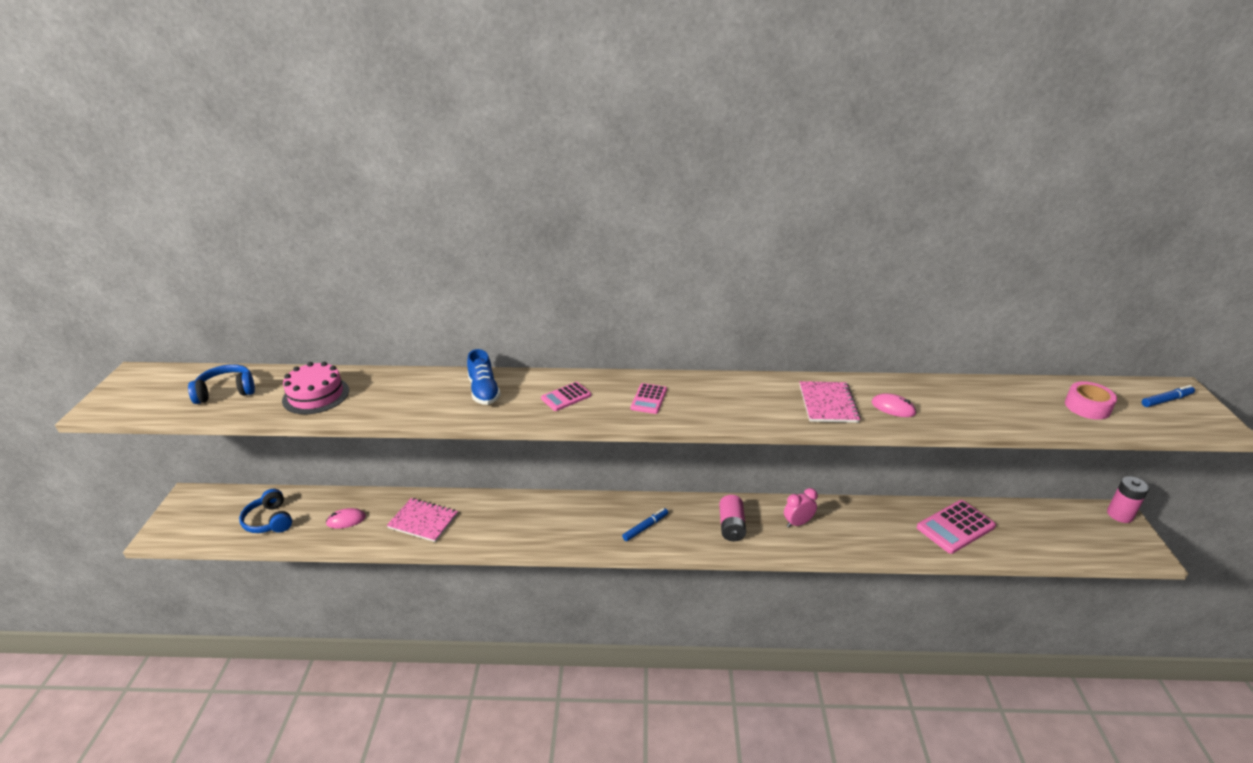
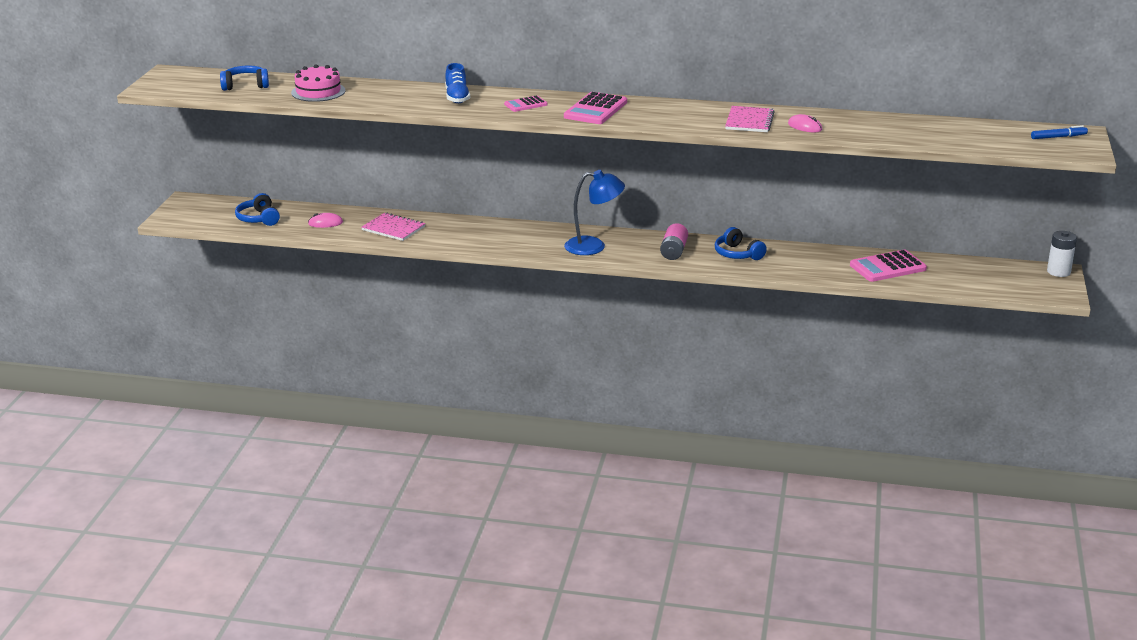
camera: 10 degrees right, 5 degrees down
(645, 527) = (594, 246): blue marker -> blue lamp
(649, 399) = (595, 110): pink calculator -> pink calculator, size x1.75
(797, 523) = (737, 254): pink clock -> blue headphones
(1087, 407) = (980, 136): pink tape -> none
(1119, 515) = (1058, 272): pink battery -> white battery

